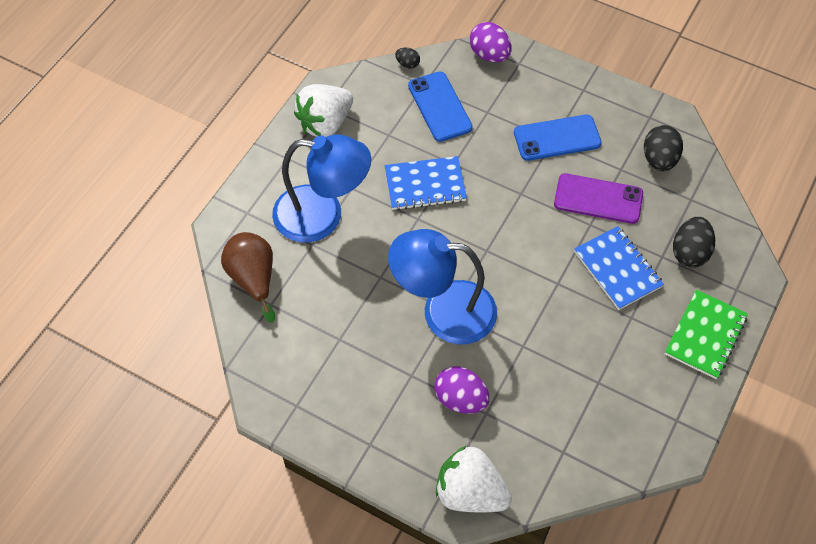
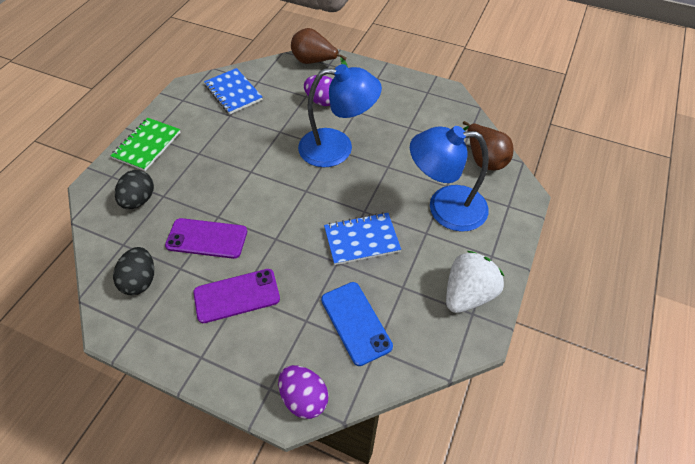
camera: 175 degrees right, 5 degrees down
(407, 64) = (397, 376): black egg -> none
(470, 492) = (314, 62): white strawberry -> brown pear
(557, 138) = (237, 296): blue phone -> purple phone
(617, 269) = (202, 184): blue notebook -> blue notebook (233, 92)

